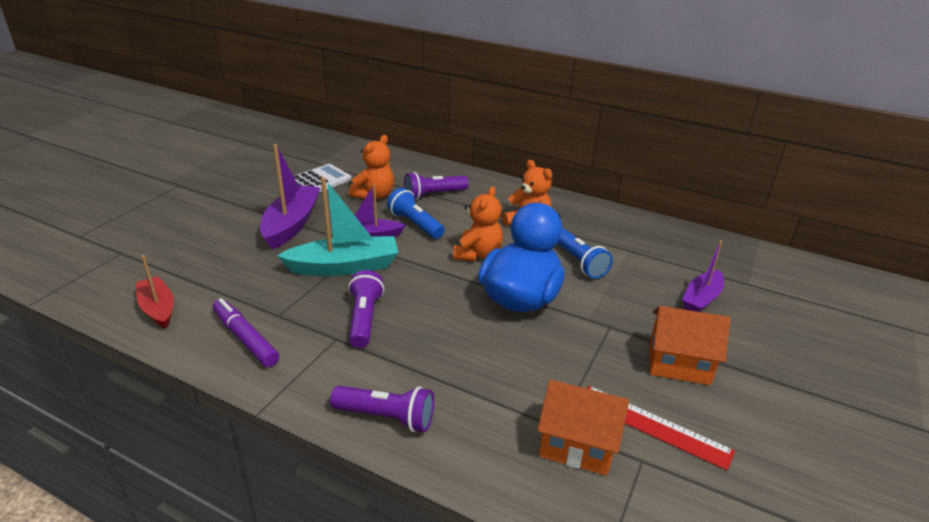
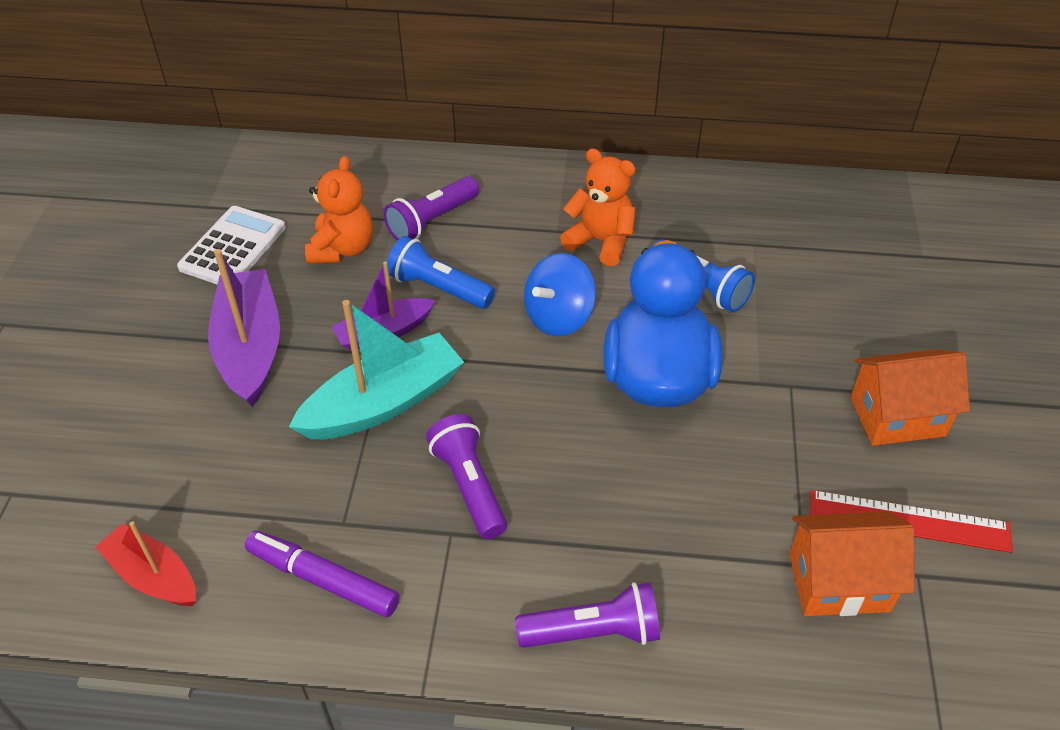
camera: 20 degrees left, 15 degrees up
(477, 254) = (559, 317): orange teddy bear -> blue spinning top
(701, 298) = (879, 300): purple boat -> none

